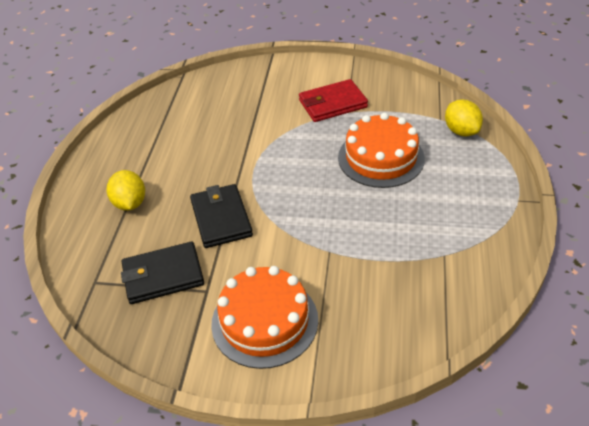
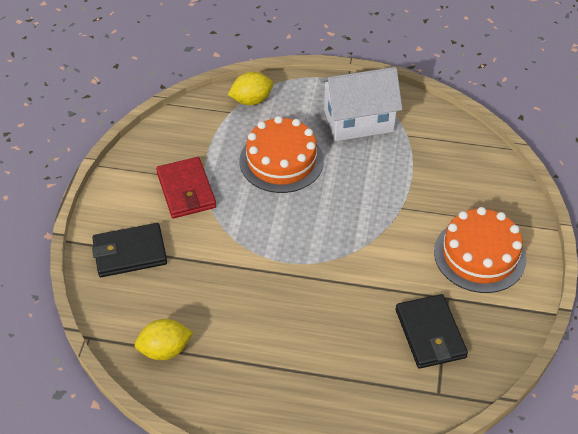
camera: 90 degrees left, 5 degrees up
(130, 203) = (327, 373): yellow lemon -> yellow lemon (165, 350)
(221, 218) = (355, 288): black wallet -> black wallet (129, 253)
(455, 212) = (358, 121): none -> white house

